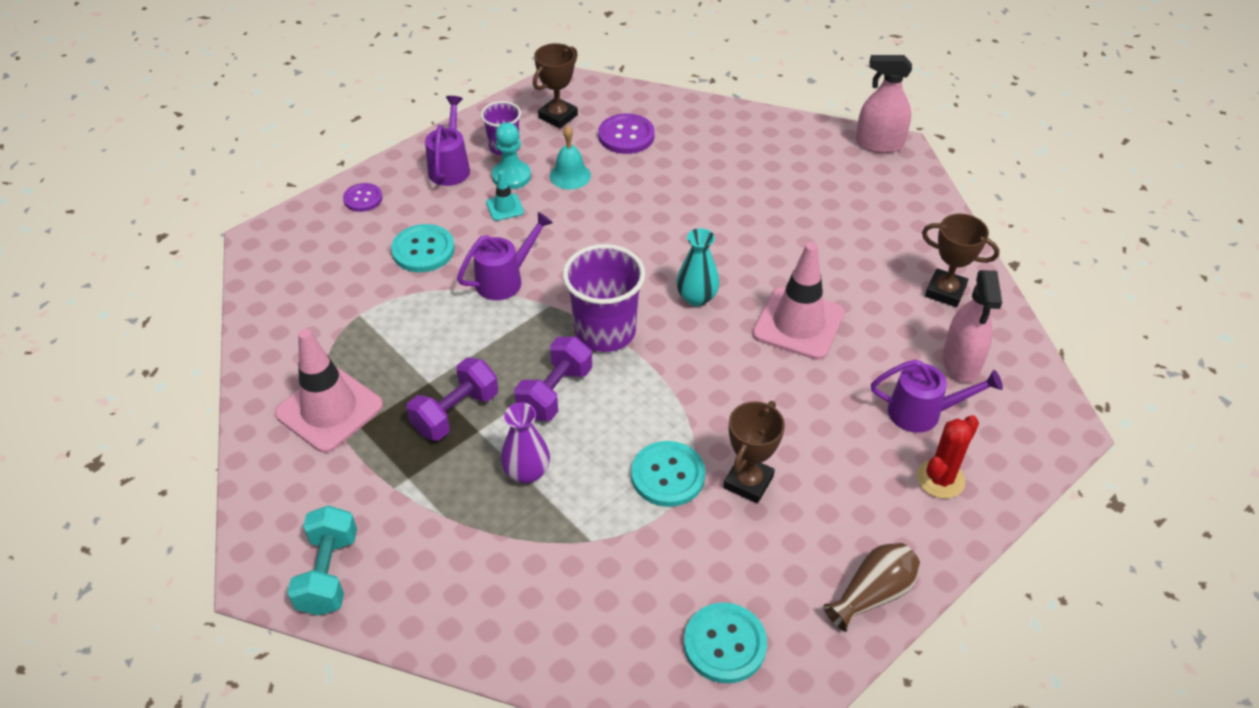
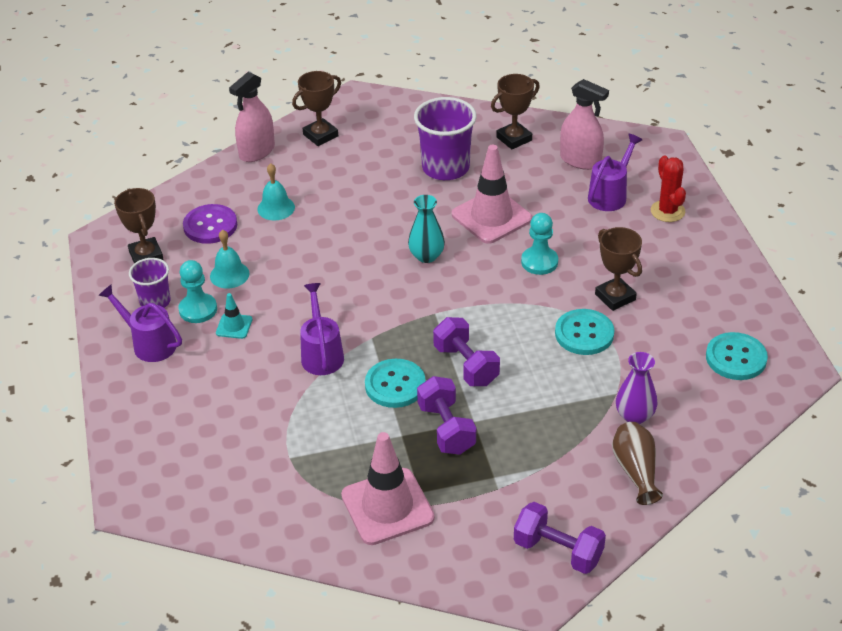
camera: 60 degrees left, 5 degrees down
(328, 573) = (558, 551): turquoise dumbbell -> purple dumbbell
(363, 198) = (139, 414): purple button -> none
(423, 250) = (243, 393): turquoise button -> turquoise button (395, 385)
(527, 472) = (533, 406): purple vase -> purple vase (634, 416)
(605, 331) = (423, 316): purple cup -> purple cup (445, 168)
(683, 165) = (276, 208): none -> turquoise bell
(756, 392) = (539, 262): none -> turquoise pawn
(815, 149) = (320, 135): none -> brown trophy
(872, 594) = (735, 277): brown vase -> brown vase (636, 471)
(879, 144) = (344, 103): pink spray bottle -> pink spray bottle (257, 151)

